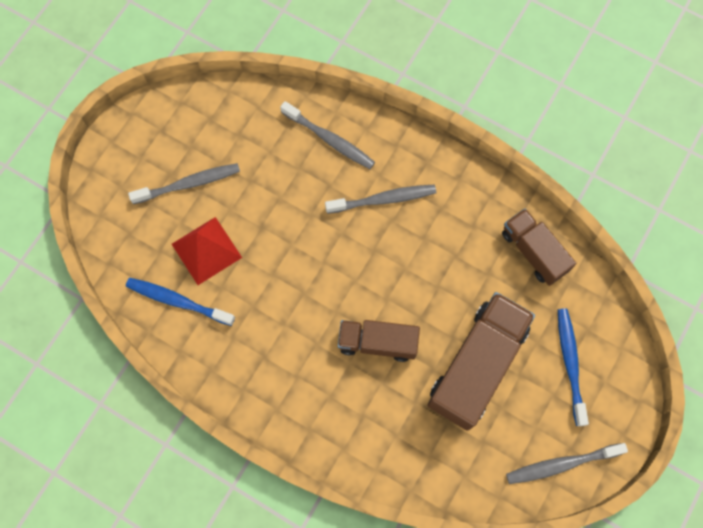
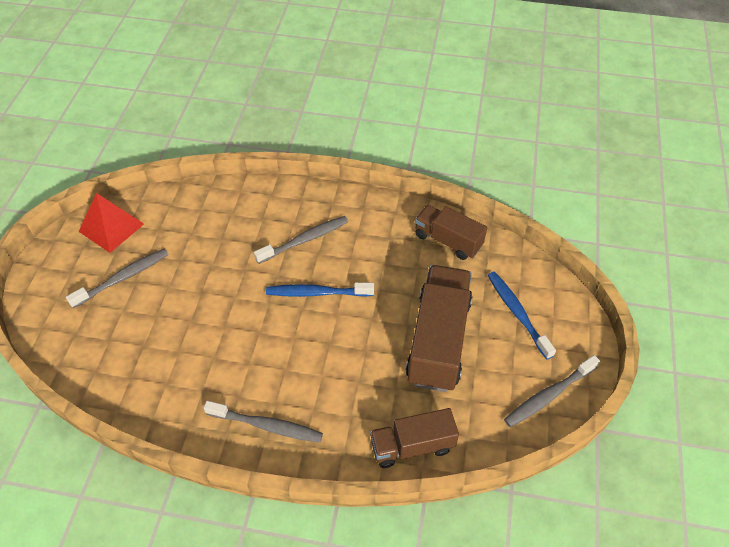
camera: 20 degrees left, 20 degrees down
(178, 301) = (138, 375): blue toothbrush -> blue toothbrush (317, 293)
(206, 250) = (155, 325): red pyramid -> red pyramid (111, 227)
(329, 139) = (242, 210): grey toothbrush -> grey toothbrush (267, 425)
(377, 343) = (341, 350): brown truck -> brown truck (412, 446)

